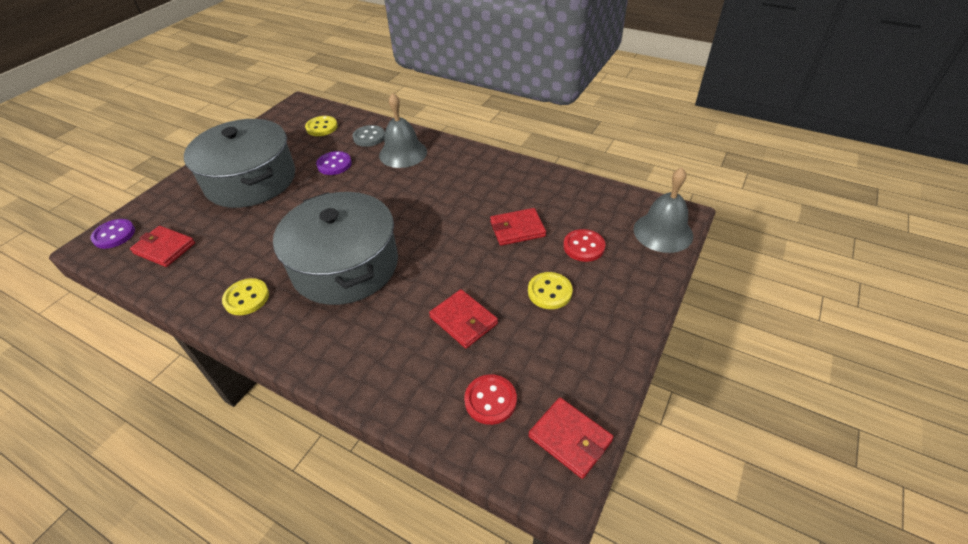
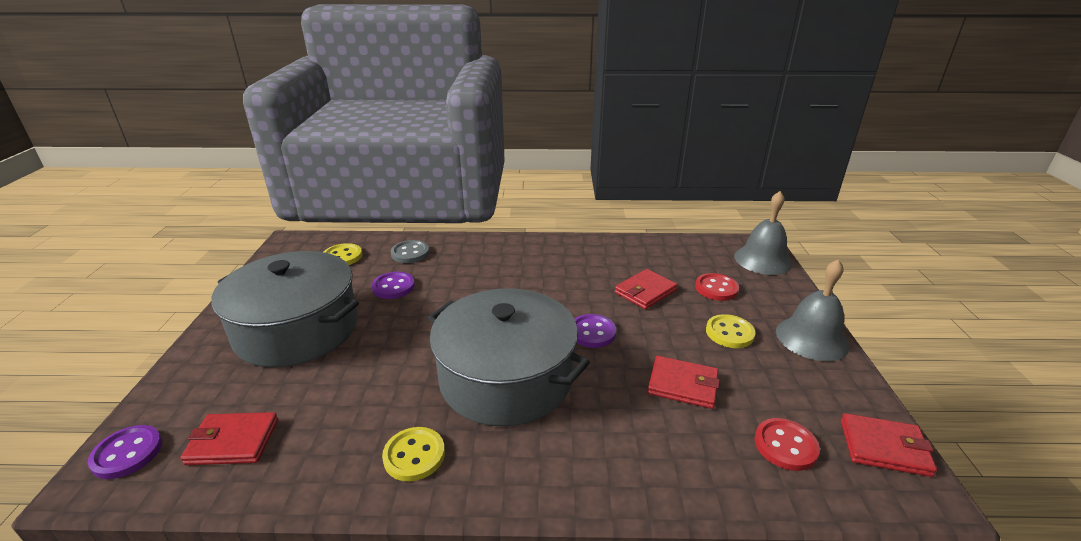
camera: 30 degrees left, 15 degrees down
(403, 153) = (463, 258): grey bell -> grey bell (811, 338)
(438, 251) = (592, 332): none -> purple button

